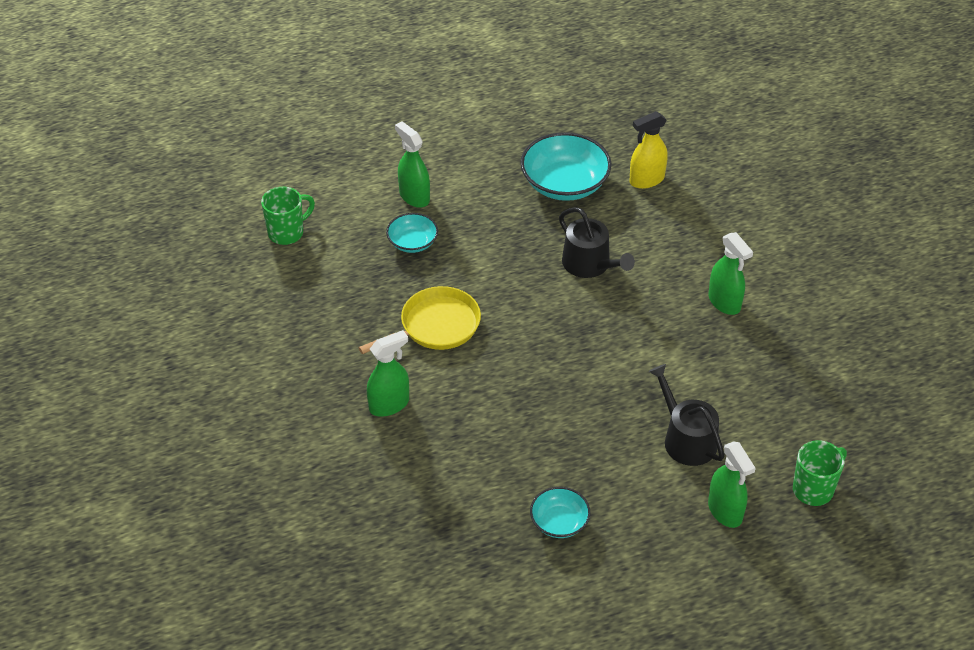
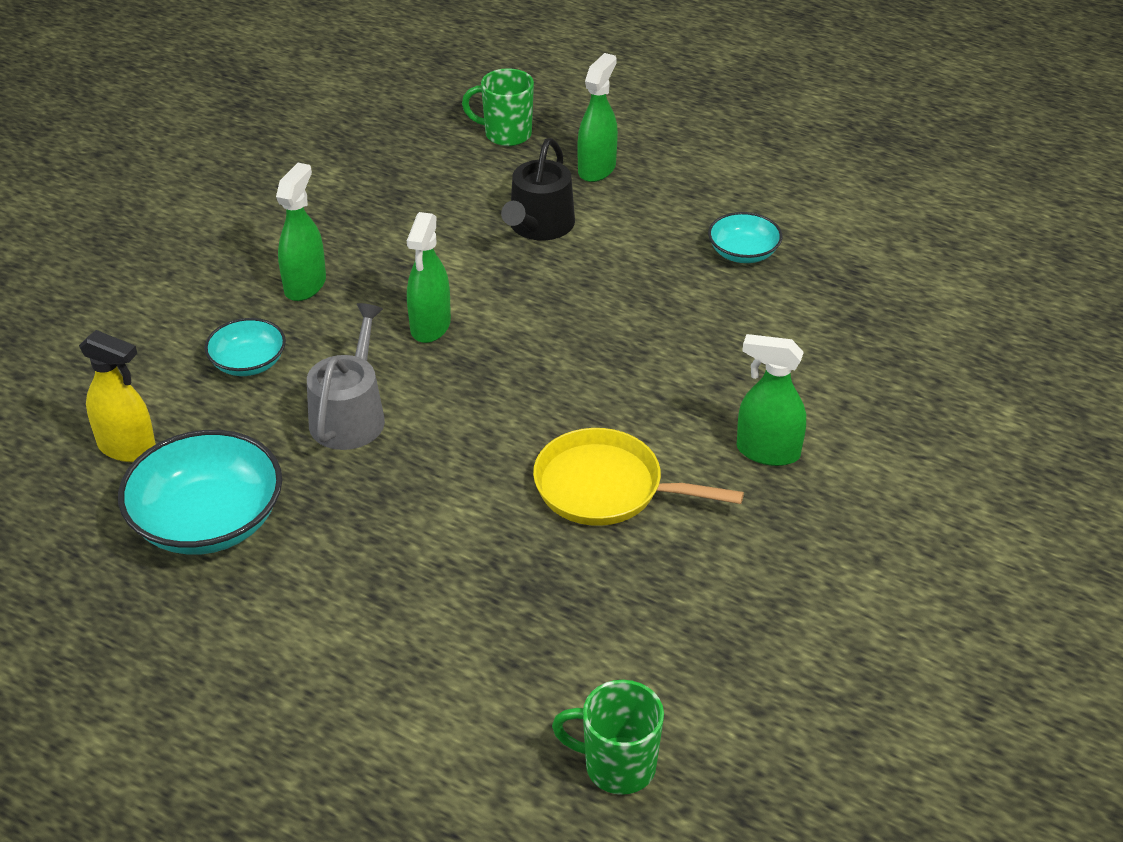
camera: 130 degrees left, 5 degrees down
(412, 242) = (485, 605): turquoise bowl -> turquoise bowl (248, 363)
(414, 197) = (389, 667): green spray bottle -> green spray bottle (430, 326)
(590, 264) = (350, 415): black watering can -> grey watering can

